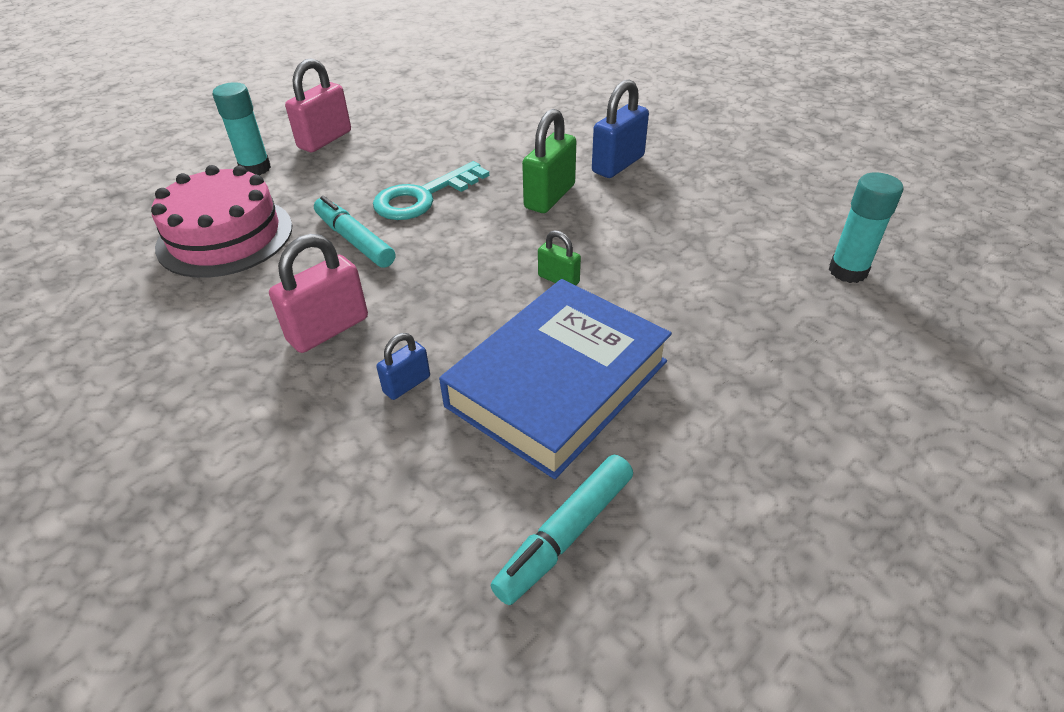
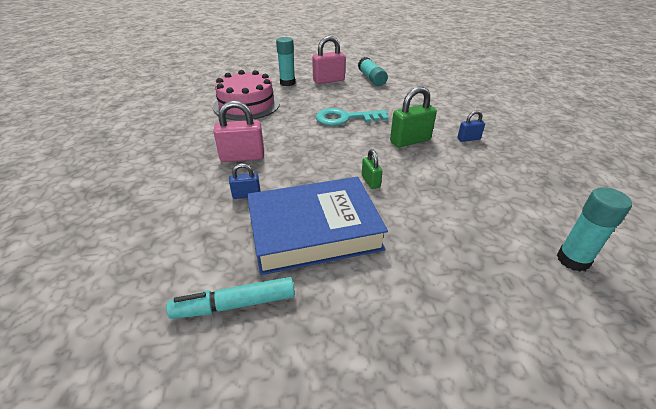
camera: 35 degrees right, 5 degrees down
(354, 240) = (294, 125): turquoise marker -> none
(393, 113) = (371, 79): none -> turquoise glue stick
(618, 164) = (468, 139): blue padlock -> blue padlock, size x0.55

